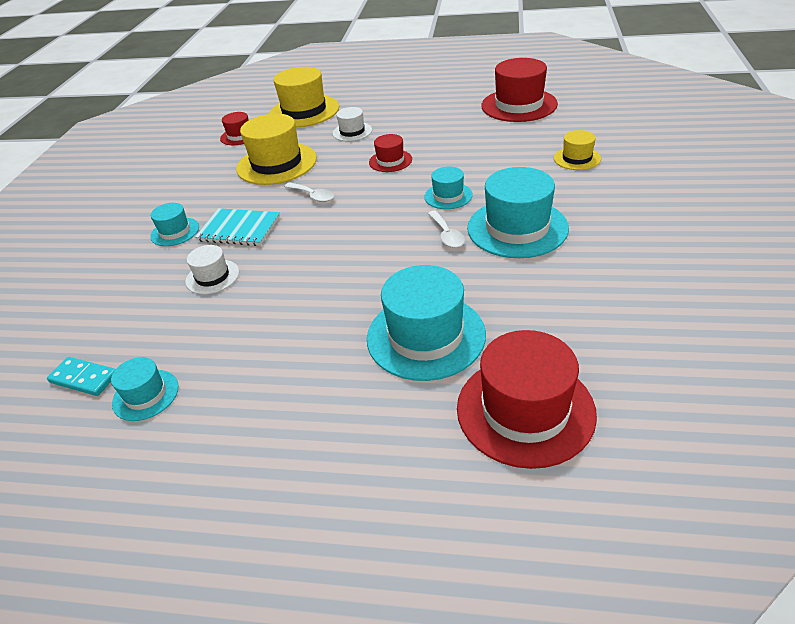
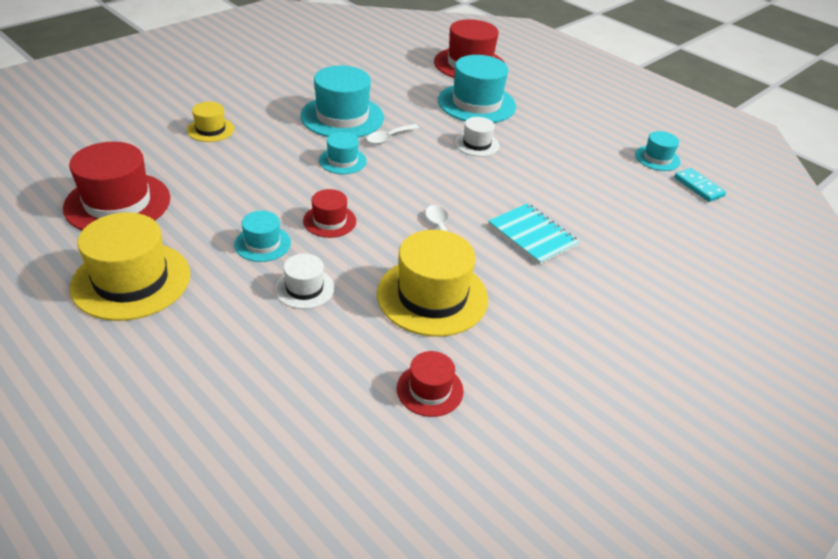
camera: 150 degrees left, 0 degrees up
(175, 232) = (594, 270): turquoise hat -> turquoise hat (262, 244)
(212, 277) = (580, 205): white hat -> white hat (477, 144)
(304, 111) = (301, 381): yellow hat -> yellow hat (131, 280)
(447, 235) = (389, 138): white spoon -> white spoon turned 150 degrees counterclockwise

